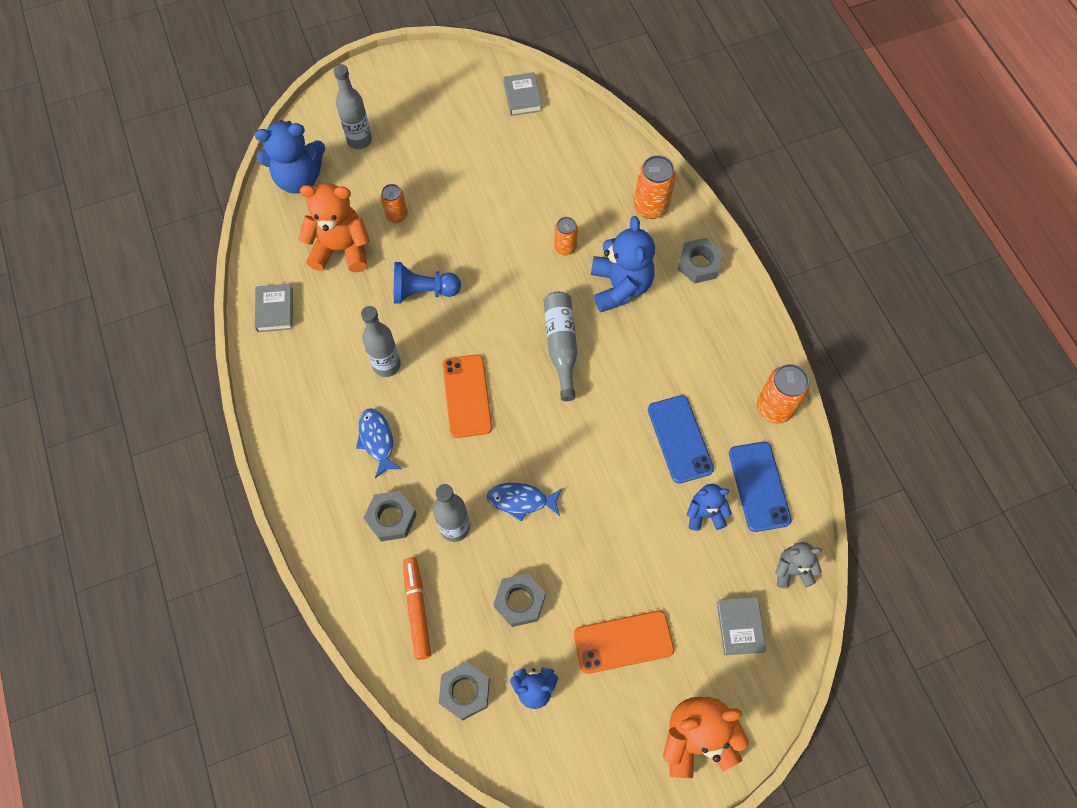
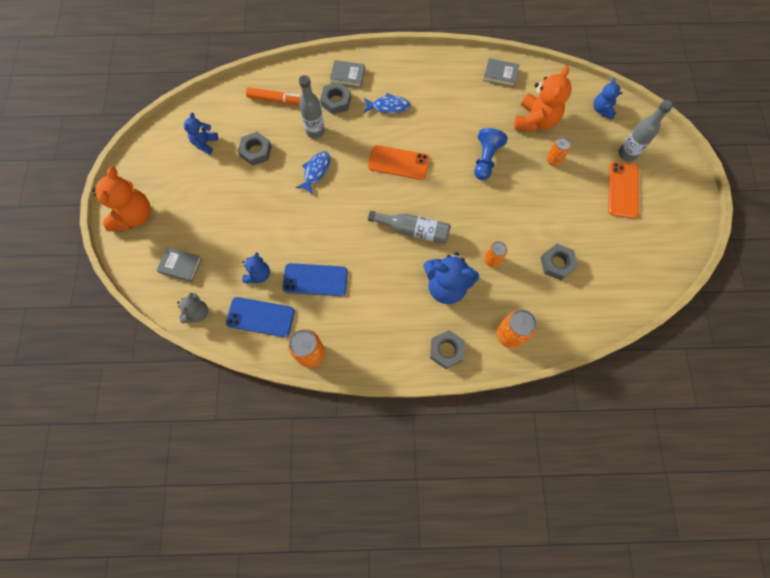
camera: 110 degrees right, 5 degrees up
(299, 178) = (602, 110): blue teddy bear -> blue teddy bear, size x0.57
(387, 365) = (438, 124): grey bottle -> none
(465, 692) = (221, 110): grey nut -> grey nut (557, 263)
(522, 97) = (643, 277): grey book -> grey book (347, 76)
(623, 642) = (206, 197): orange phone -> orange phone (623, 190)

